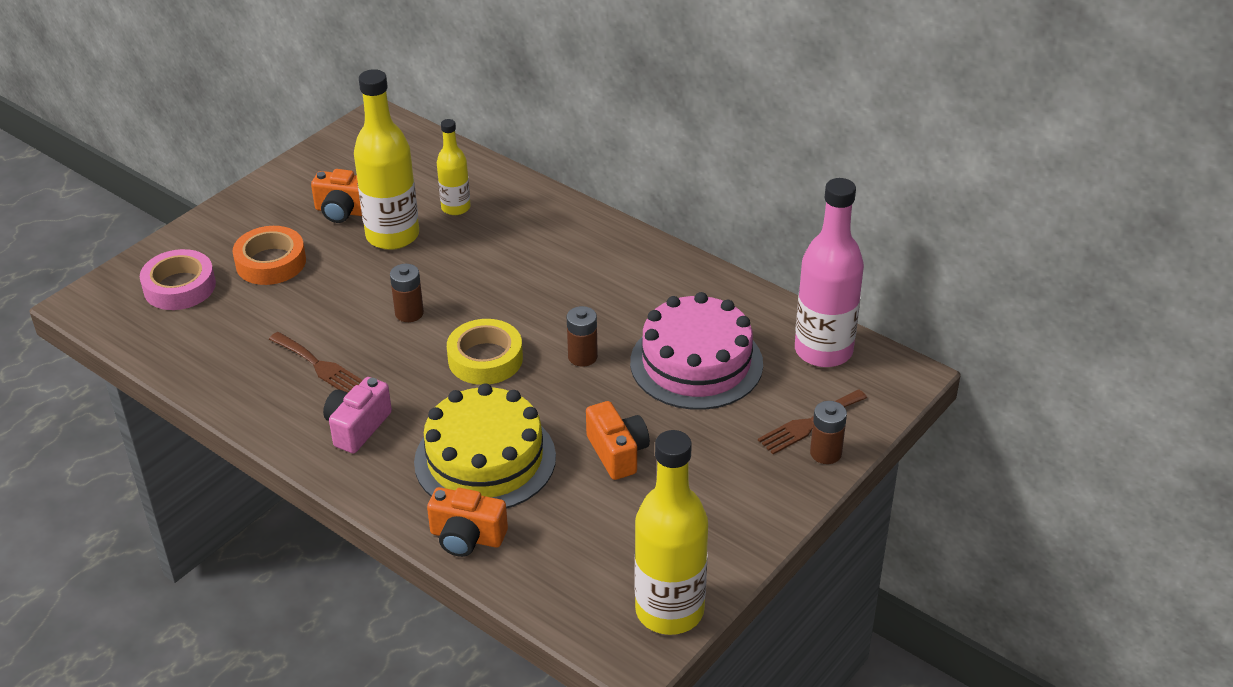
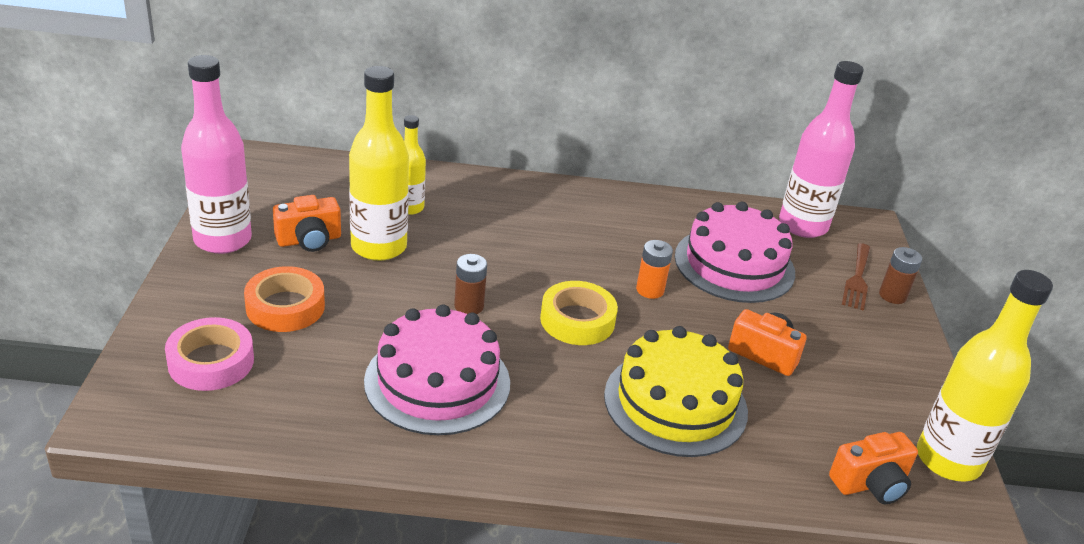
camera: 40 degrees left, 5 degrees down
(280, 189) = (222, 240): none -> pink bottle
(318, 365) = (437, 382): brown fork -> pink cake
(357, 427) = (538, 422): pink camera -> none
(467, 537) = (740, 476): orange camera -> orange camera (870, 484)
(582, 357) = (650, 290): brown battery -> orange battery

